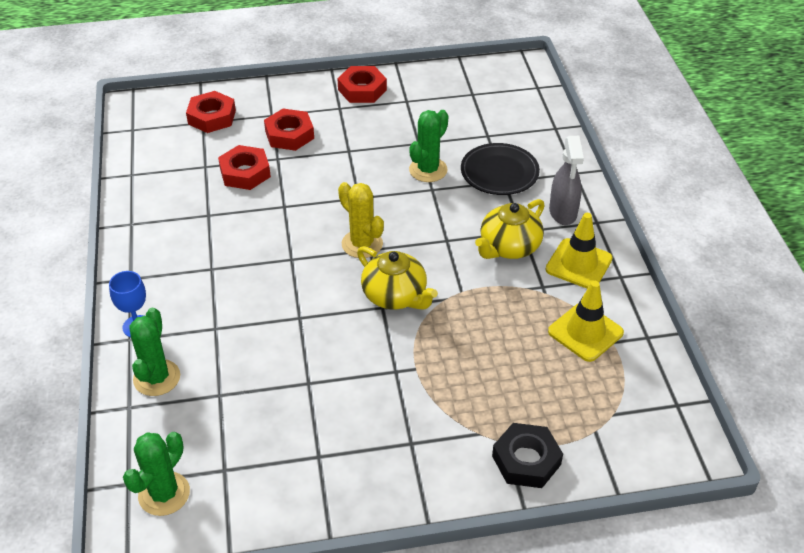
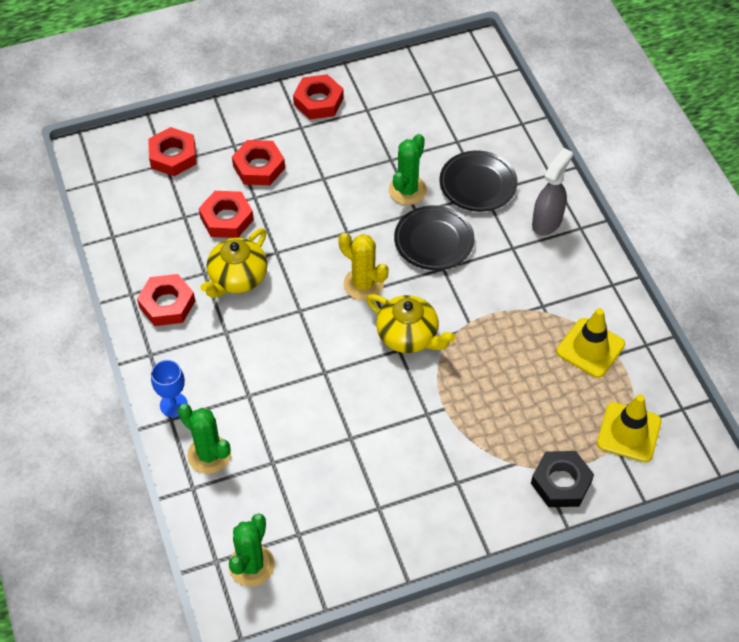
camera: 10 degrees left, 10 degrees up
(157, 378) = (209, 455): green cactus -> green cactus turned 45 degrees counterclockwise
(163, 237) = (167, 304): none -> red nut
(443, 216) = (434, 241): none -> black plate
(509, 247) = (503, 267): yellow teapot -> yellow teapot (237, 278)
(563, 212) = (547, 221): grey spray bottle -> grey spray bottle turned 135 degrees counterclockwise
(578, 264) = (572, 276): yellow traffic cone -> yellow traffic cone (629, 432)

